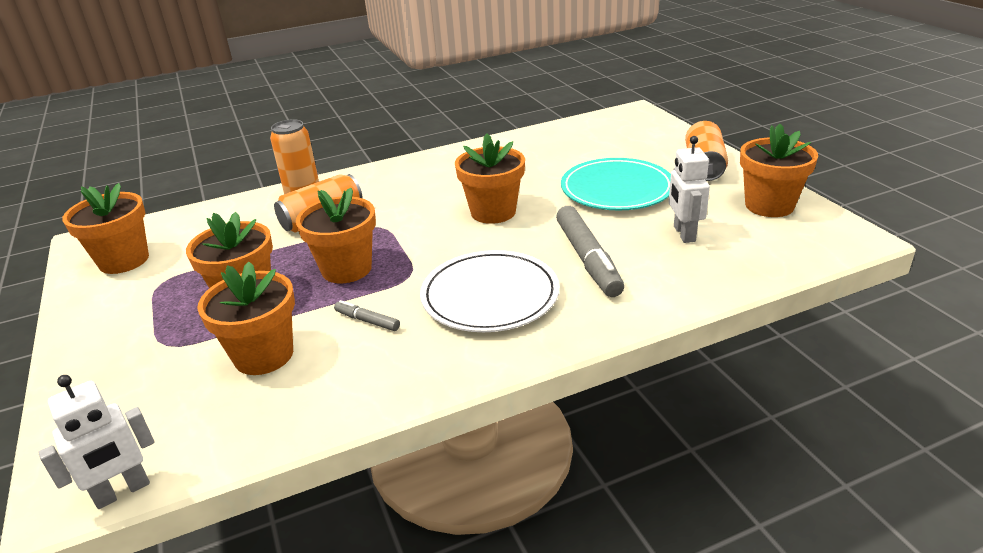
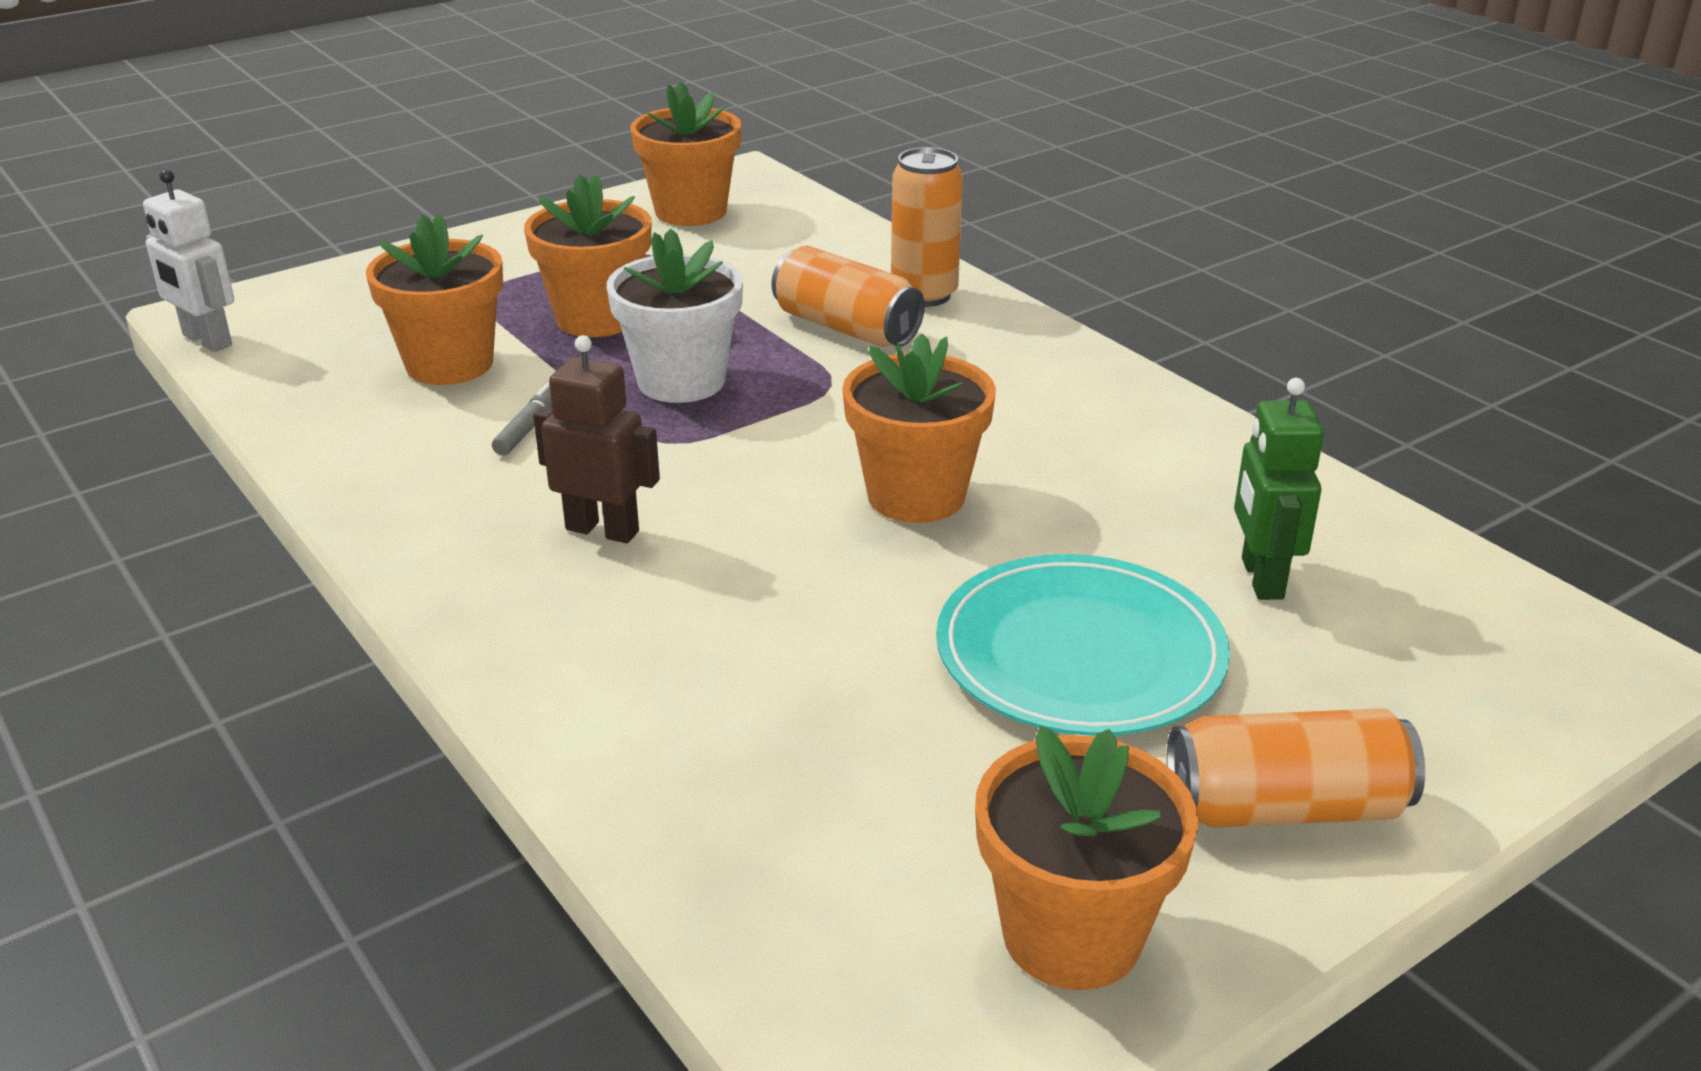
camera: 75 degrees right, 0 degrees up
(346, 269) = (681, 381): orange flower pot -> white flower pot
(490, 296) = (603, 530): white plate -> brown robot
(576, 153) = (1261, 578): none -> green robot
(588, 259) = (741, 631): grey marker -> none
(683, 234) = (875, 768): white robot -> none

